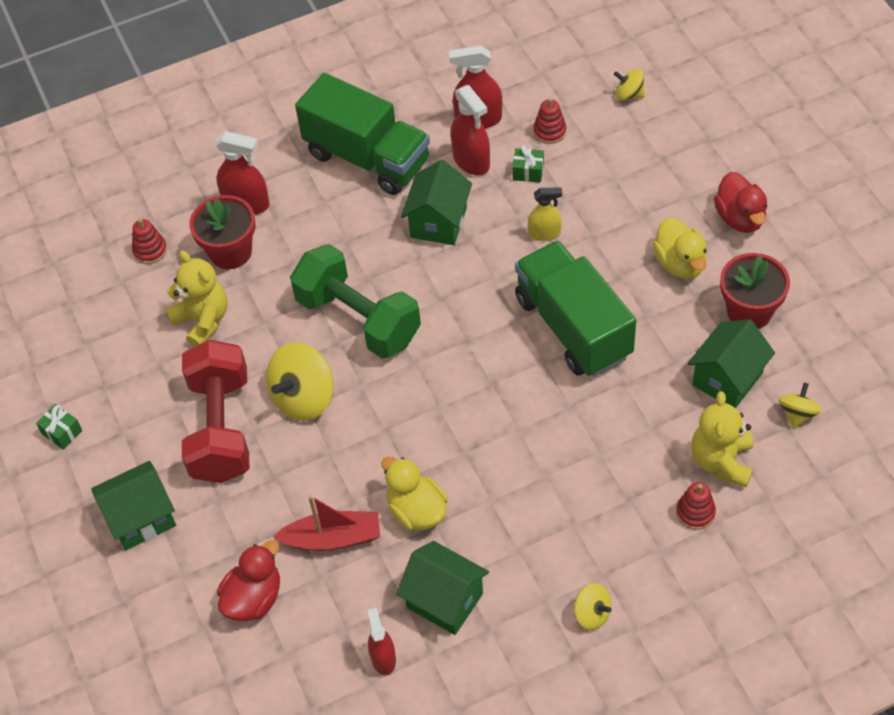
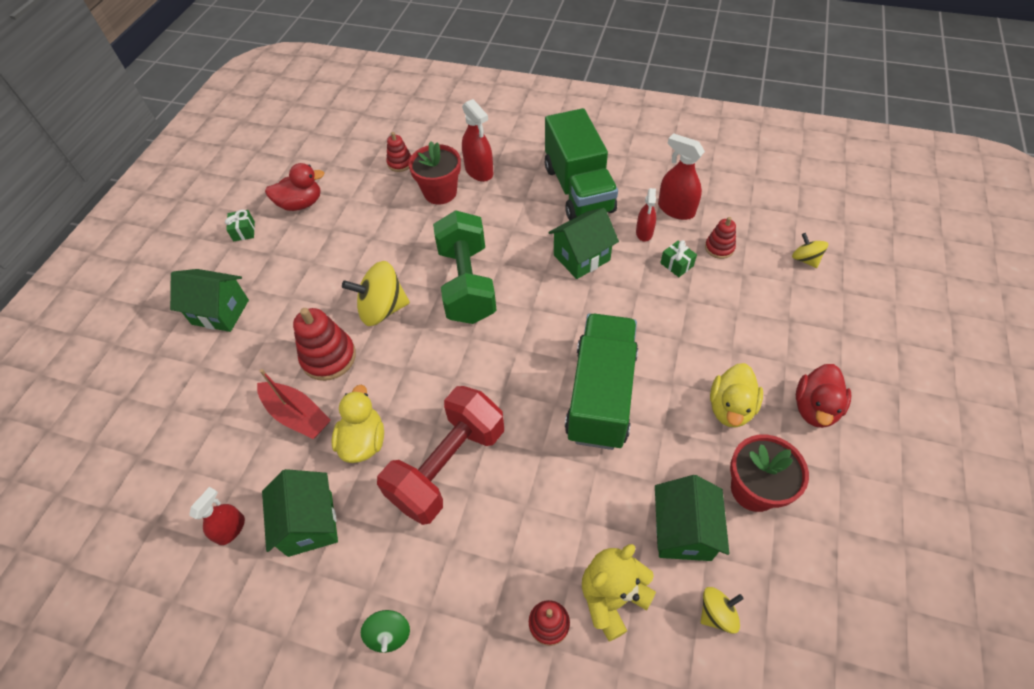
camera: 40 degrees right, 0 degrees up
(203, 320) = (381, 221): yellow teddy bear -> none
(221, 428) = (319, 292): red dumbbell -> red dumbbell (447, 466)
(254, 598) = (213, 415): red duck -> red duck (301, 204)
(303, 474) = (329, 357): none -> red stacking toy
(471, 160) = (644, 232): red spray bottle -> red spray bottle, size x0.65
(544, 233) = (646, 314): yellow spray bottle -> none
(592, 614) = (389, 634): yellow spinning top -> green spinning top
(727, 379) = (683, 531): green house -> green house turned 75 degrees counterclockwise

